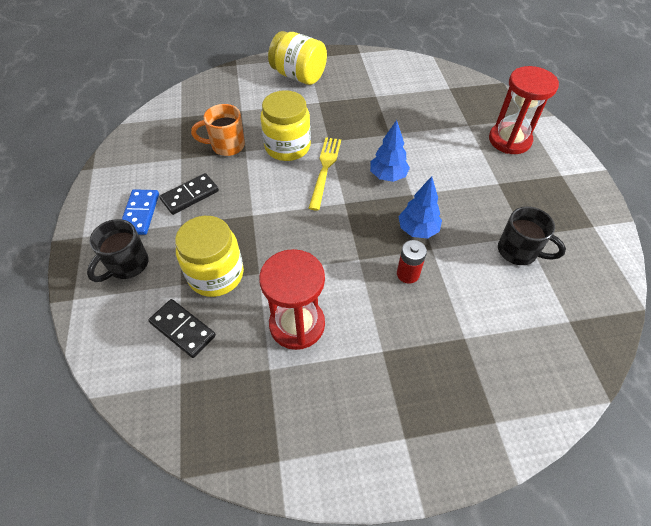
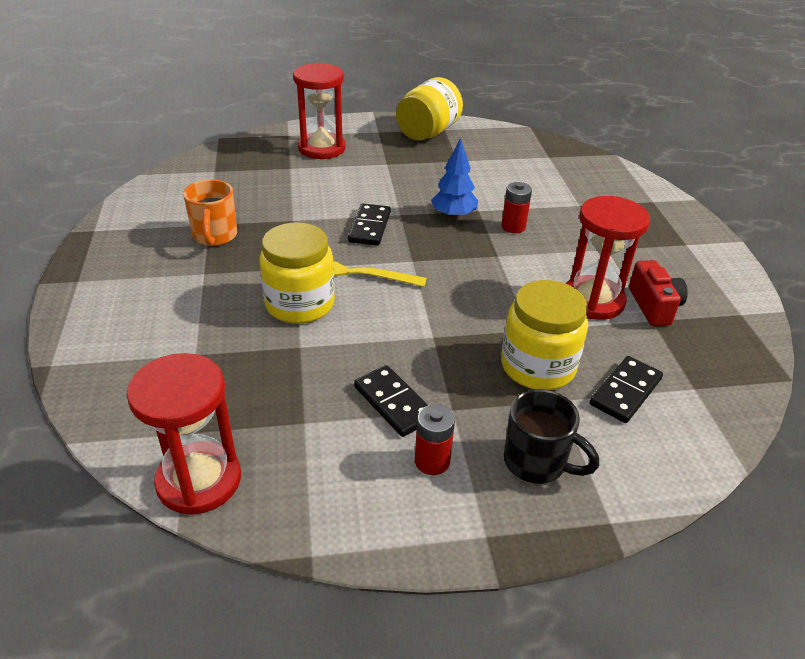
camera: 90 degrees left, 15 degrees down
(140, 213) = (432, 461): blue domino -> red battery
(148, 125) = (199, 480): none -> red hourglass
(226, 146) = (284, 368): orange mug -> orange mug (215, 236)
(290, 375) = (654, 306): none -> red camera
(298, 76) = (127, 291): yellow jar -> yellow jar (428, 133)
(388, 176) = (369, 227): blue tree -> black domino
(519, 251) = (477, 166): black mug -> none

